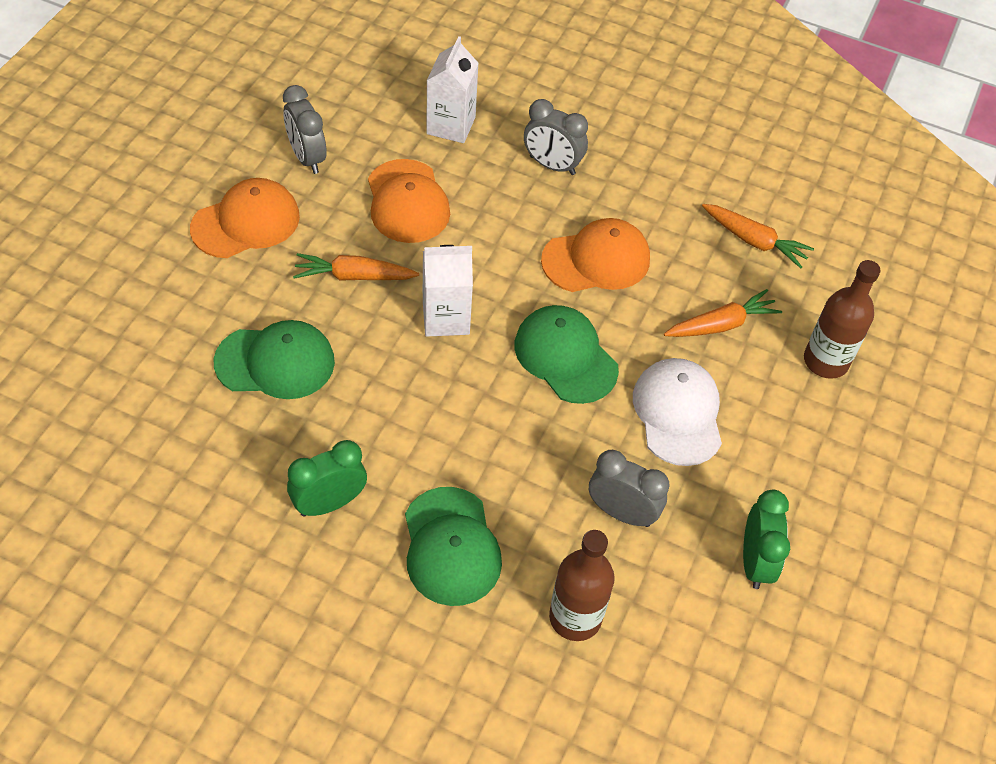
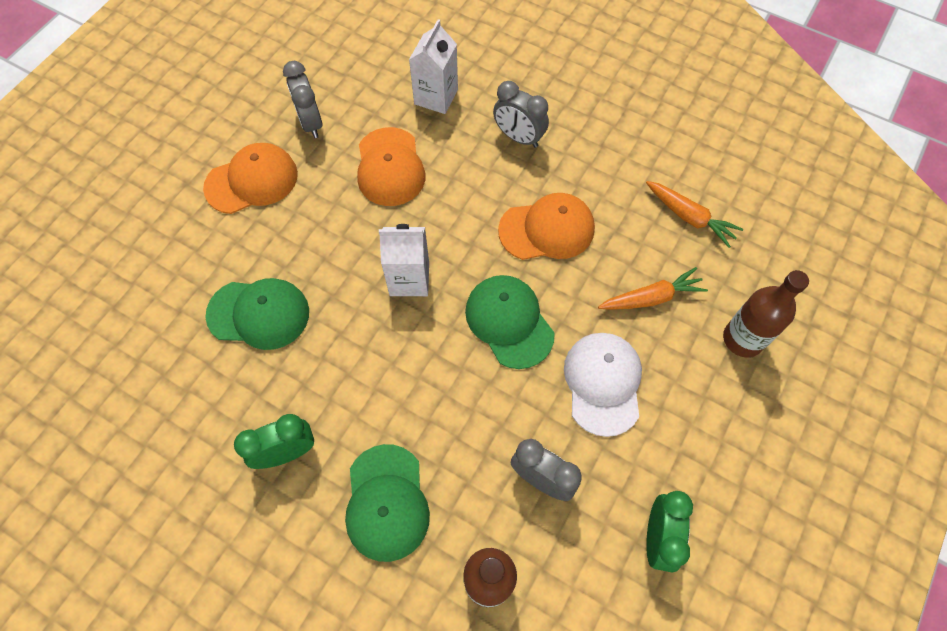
camera: 10 degrees right, 10 degrees up
(354, 276) = (336, 235): orange carrot -> none

